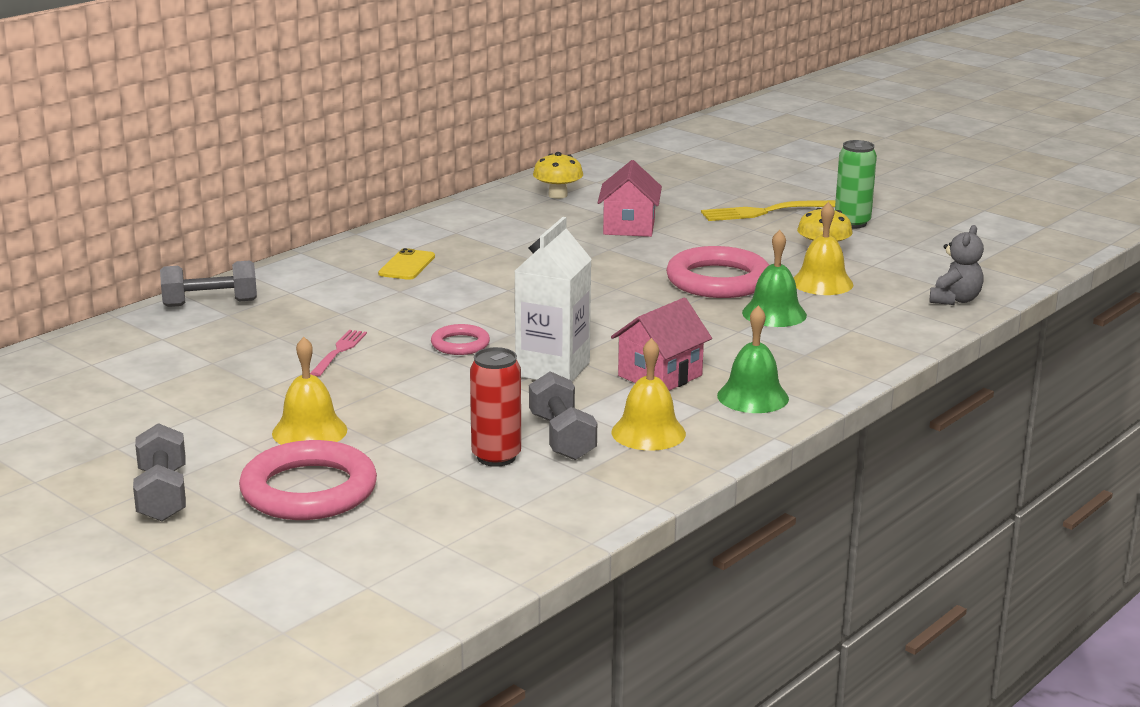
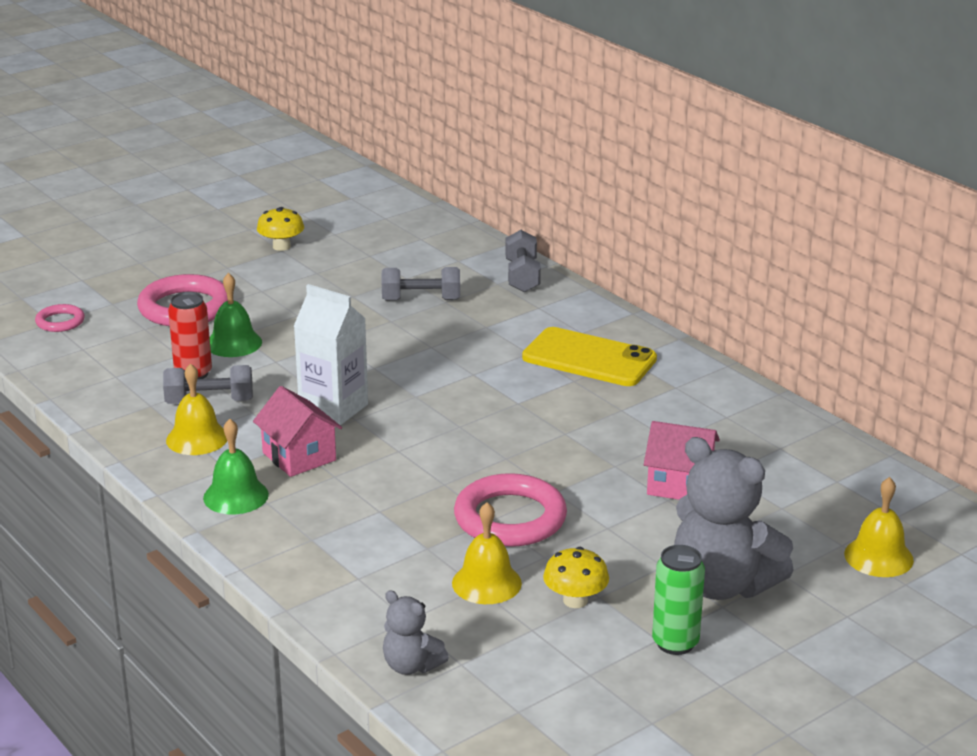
camera: 100 degrees right, 5 degrees up
(162, 495) = (207, 264): grey dumbbell -> grey dumbbell (421, 300)
(309, 431) = (272, 309): yellow bell -> yellow bell (878, 557)
(339, 351) = (407, 323): pink fork -> none
(407, 265) = (589, 358): yellow phone -> yellow phone, size x1.93
(460, 344) = (401, 372): pink ring -> pink ring (60, 322)
(558, 195) = (787, 452): yellow mushroom -> yellow mushroom (281, 246)
(767, 212) = (722, 585): yellow fork -> grey teddy bear
(774, 314) = (413, 538): green bell -> green bell (233, 343)

